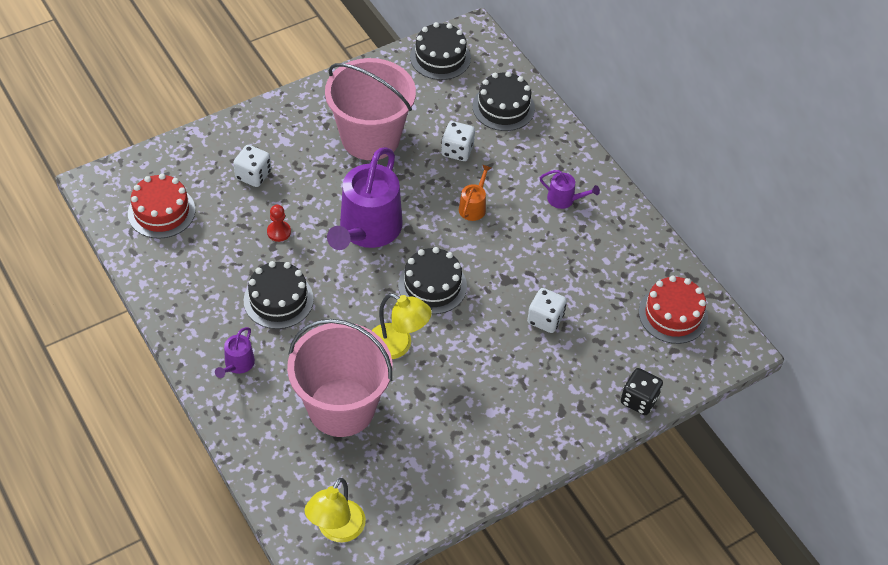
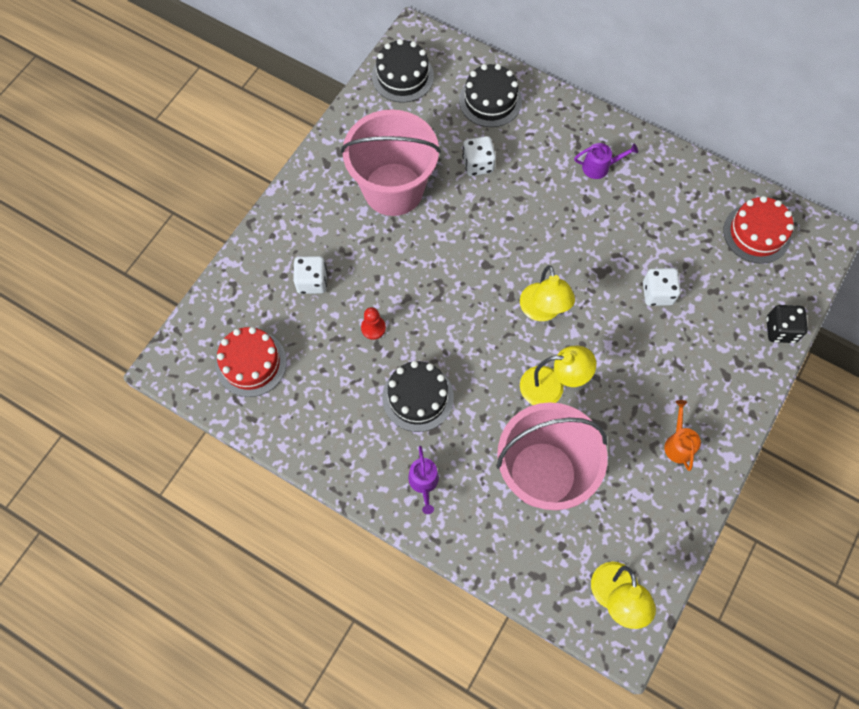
camera: 25 degrees left, 15 degrees up
(367, 230) = (451, 284): purple watering can -> none
(432, 285) = (542, 311): black cake -> yellow lamp
(473, 207) = (528, 214): orange watering can -> orange watering can (678, 444)

